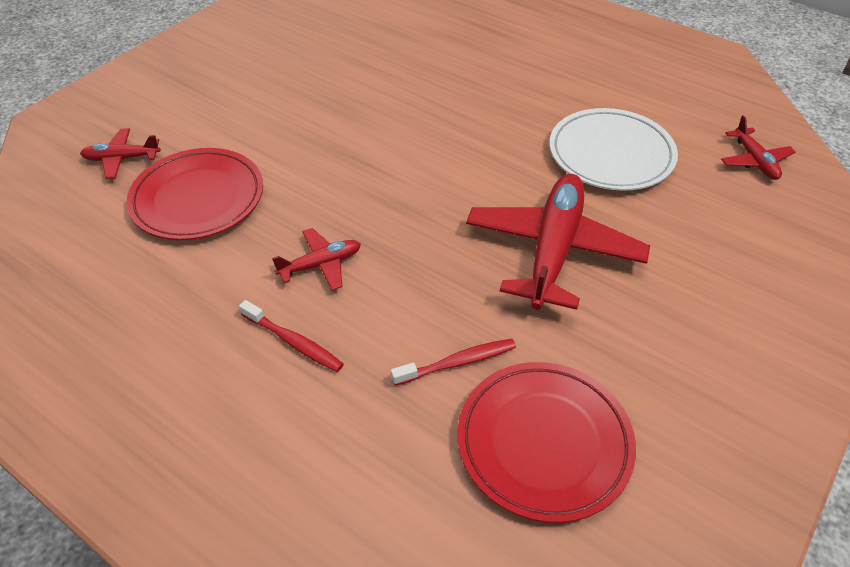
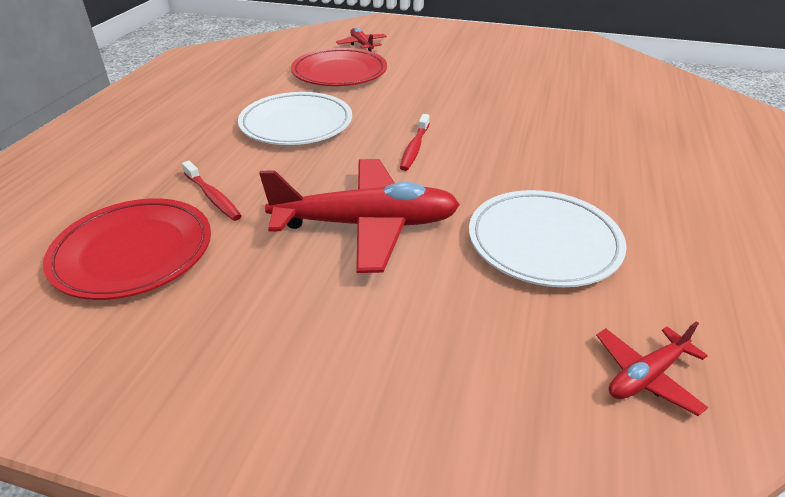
camera: 70 degrees right, 10 degrees down
(294, 342) = (219, 130): red toothbrush -> red toothbrush (414, 148)
(321, 264) = (296, 124): red plane -> white plate

